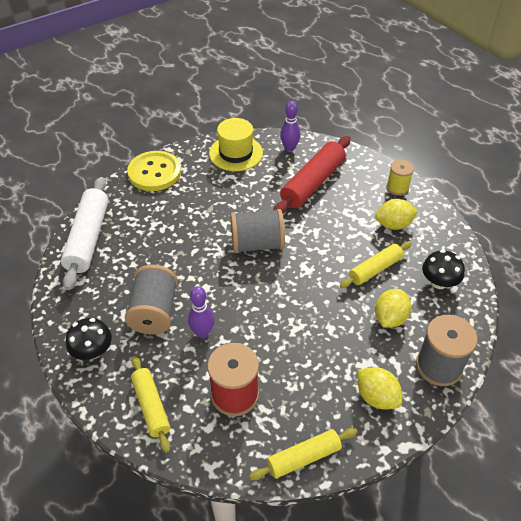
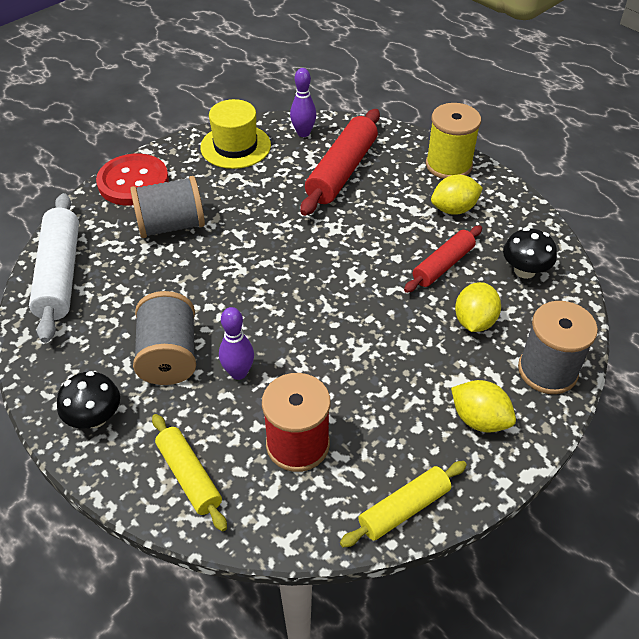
camera: 10 degrees left, 0 degrees up
(154, 172) = (133, 182): yellow button -> red button
(257, 244) = (287, 254): grey spool -> grey spool (171, 225)
(375, 269) = (443, 265): yellow rolling pin -> red rolling pin
(397, 188) = (448, 165): yellow spool -> yellow spool, size x1.64

